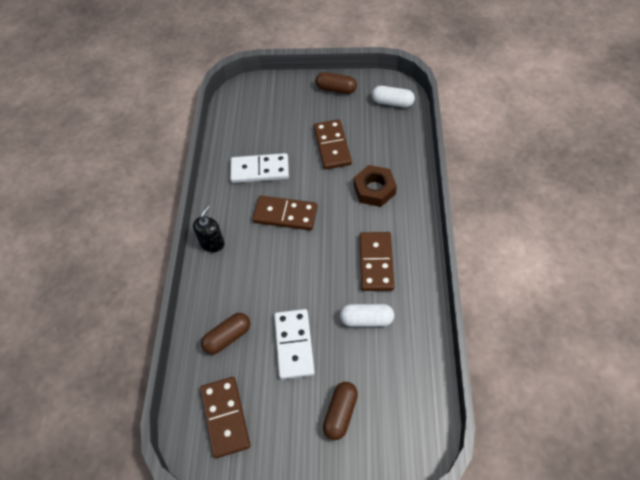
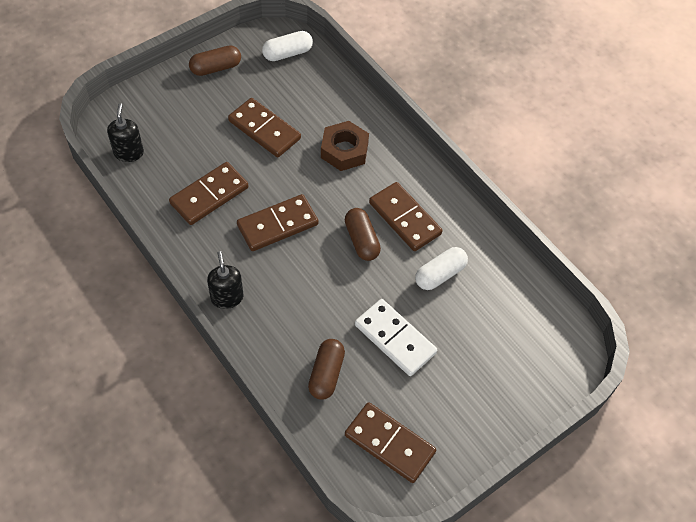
camera: 45 degrees left, 0 degrees up
(236, 116) = (129, 153): none -> black soap dispenser
(260, 170) = (209, 195): white domino -> brown domino
(340, 413) = (486, 368): brown capsule -> brown capsule (361, 240)

